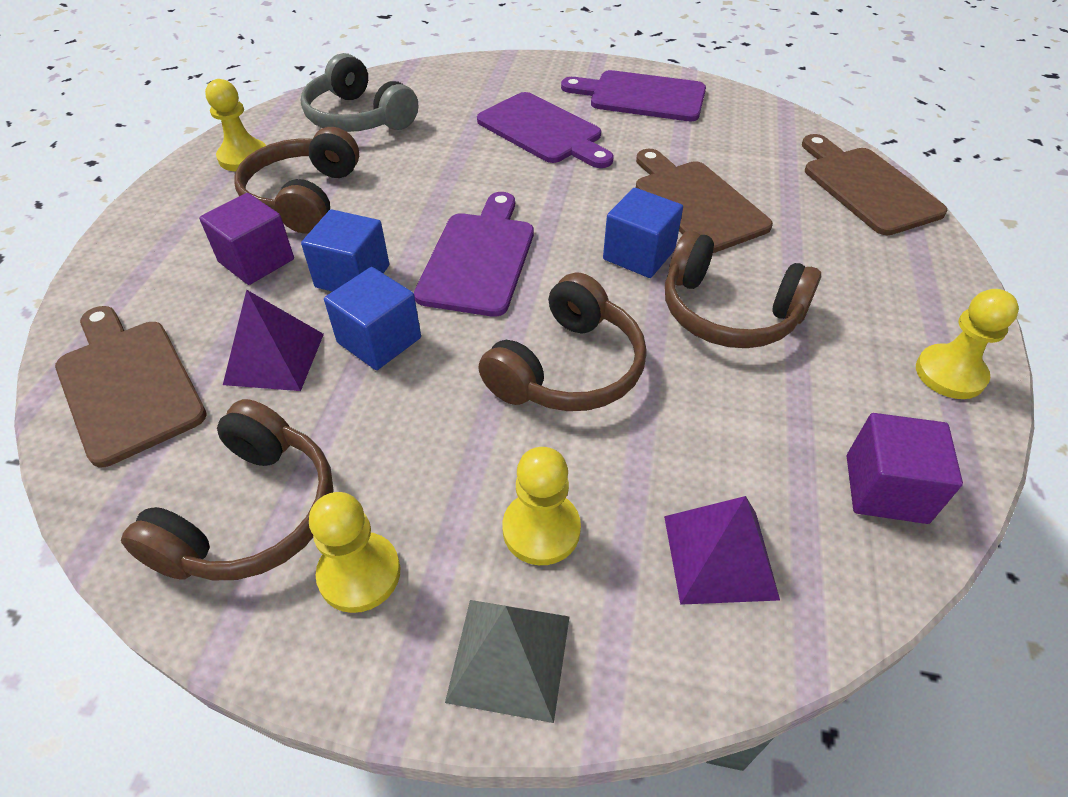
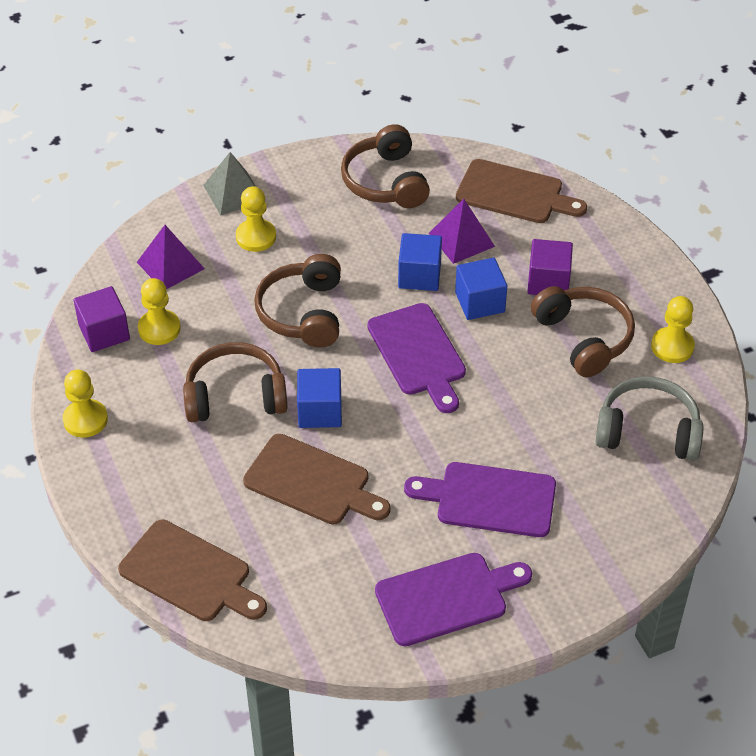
camera: 145 degrees right, 0 degrees up
(359, 573) = (317, 187): yellow pawn -> yellow pawn (159, 329)

